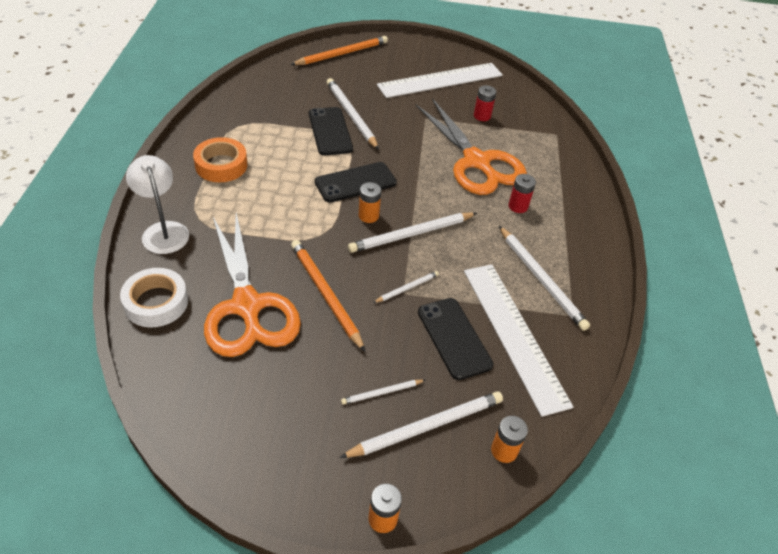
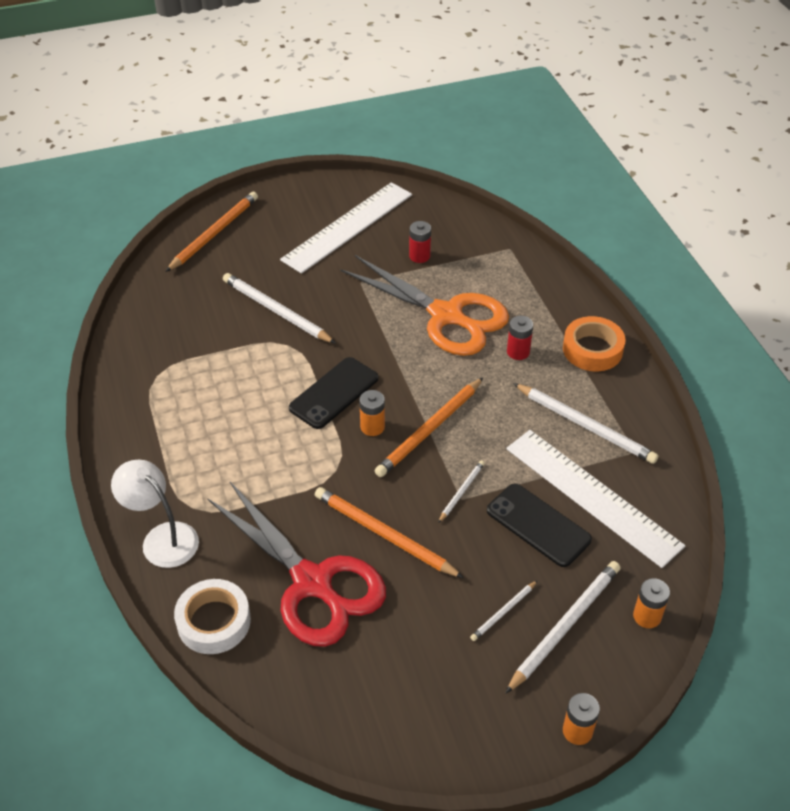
camera: 20 degrees left, 0 degrees up
(221, 165) = (171, 433): orange tape -> orange tape (592, 349)
(247, 306) = (312, 582): orange scissors -> red scissors
(330, 131) = (266, 341): black phone -> none
(411, 234) = (430, 430): white pencil -> orange pencil

